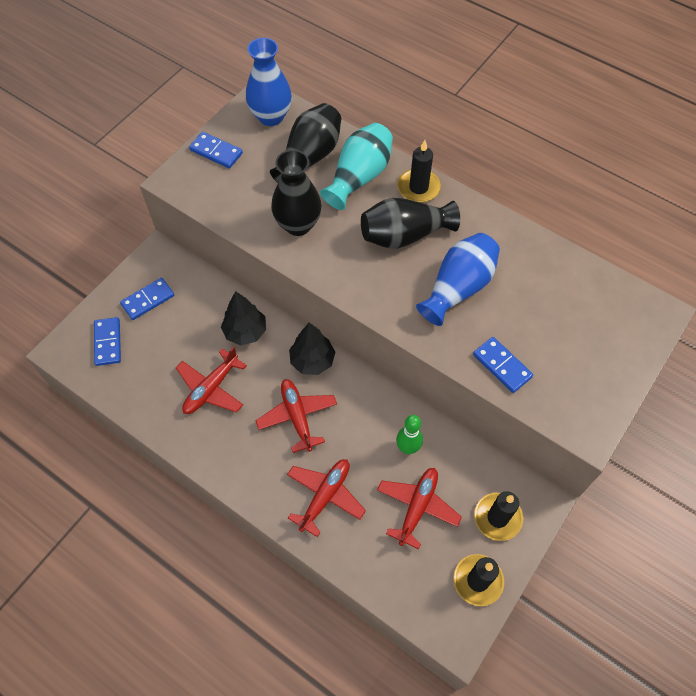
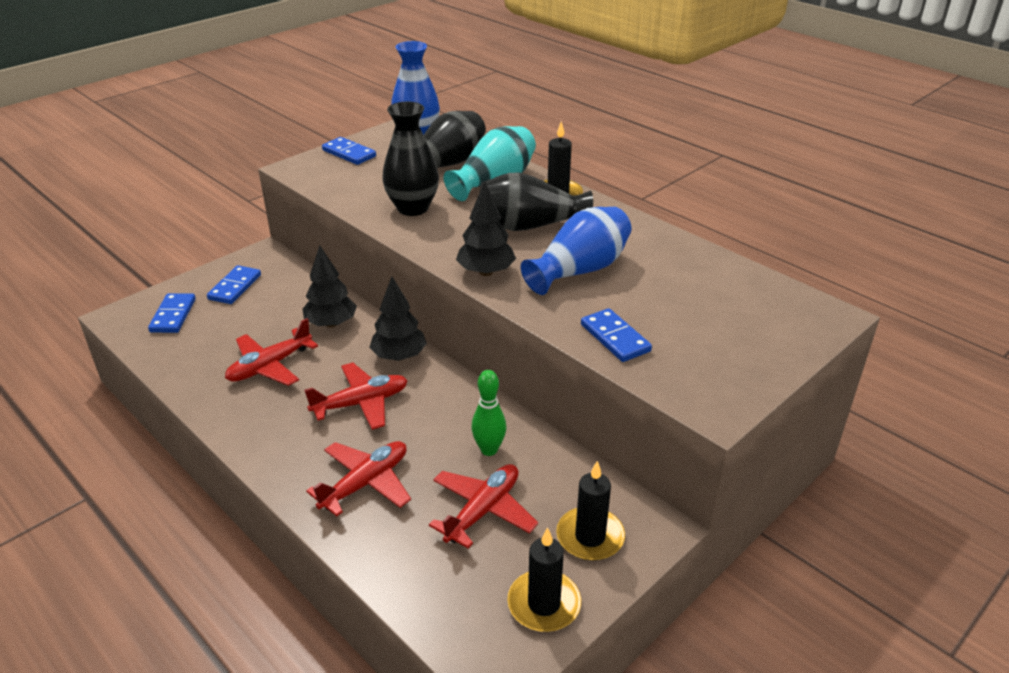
camera: 10 degrees right, 25 degrees down
(148, 300) = (235, 287): blue domino -> blue domino turned 45 degrees counterclockwise
(297, 417) = (361, 403): red plane -> red plane turned 75 degrees clockwise
(383, 302) = (486, 272): none -> black tree

